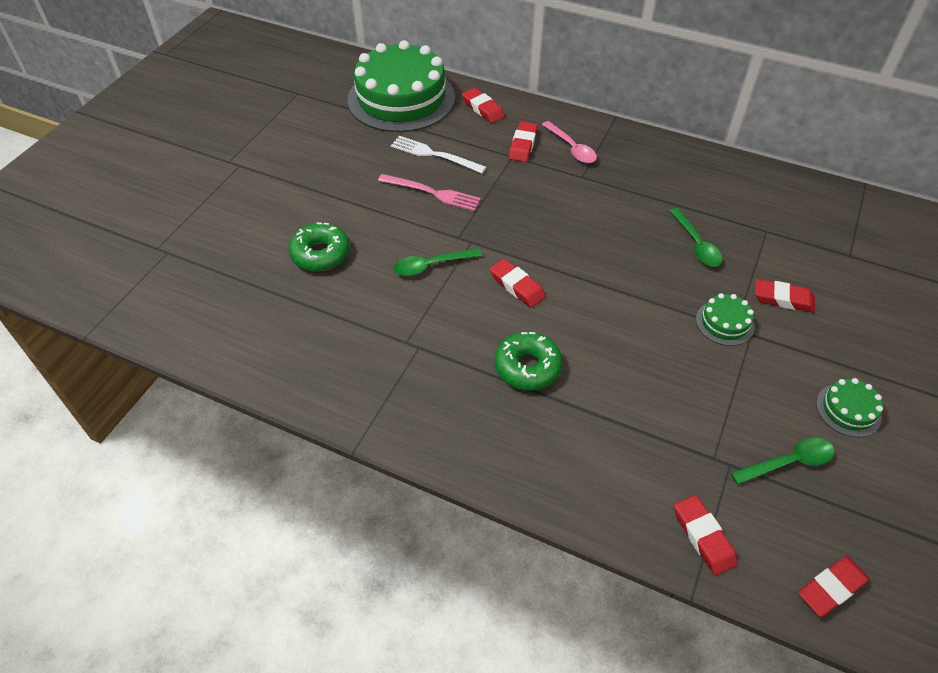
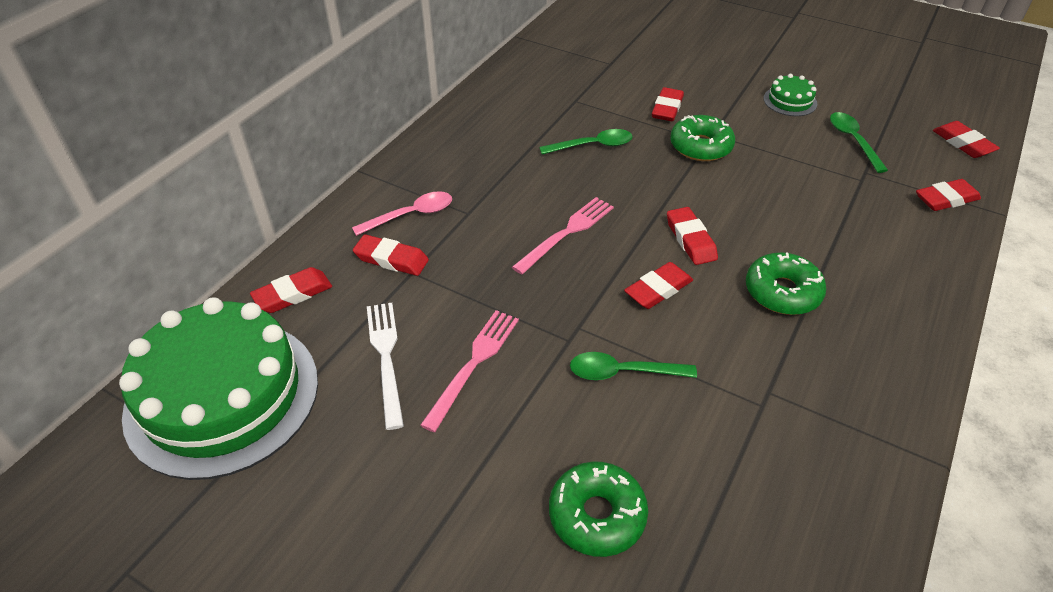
camera: 85 degrees left, 5 degrees down
(431, 265) = (623, 372): green spoon -> green spoon turned 105 degrees clockwise
(434, 155) = (386, 357): white fork -> white fork turned 135 degrees clockwise
(572, 232) = (567, 233): none -> pink fork
(581, 309) = (690, 239): none -> red eraser
(724, 323) = (700, 146): green cake -> green donut

